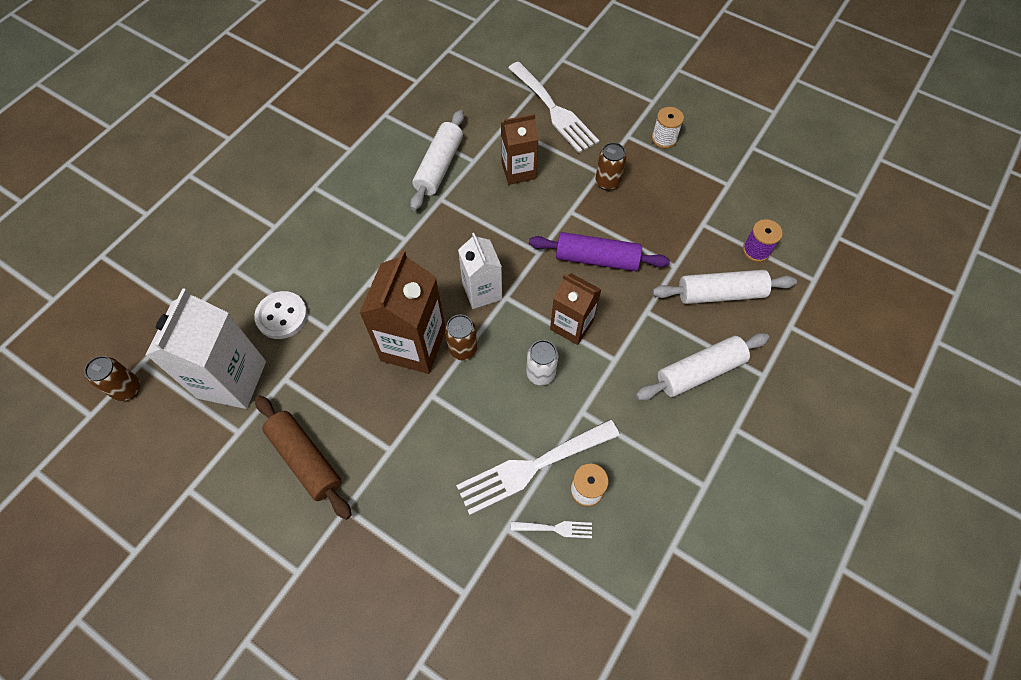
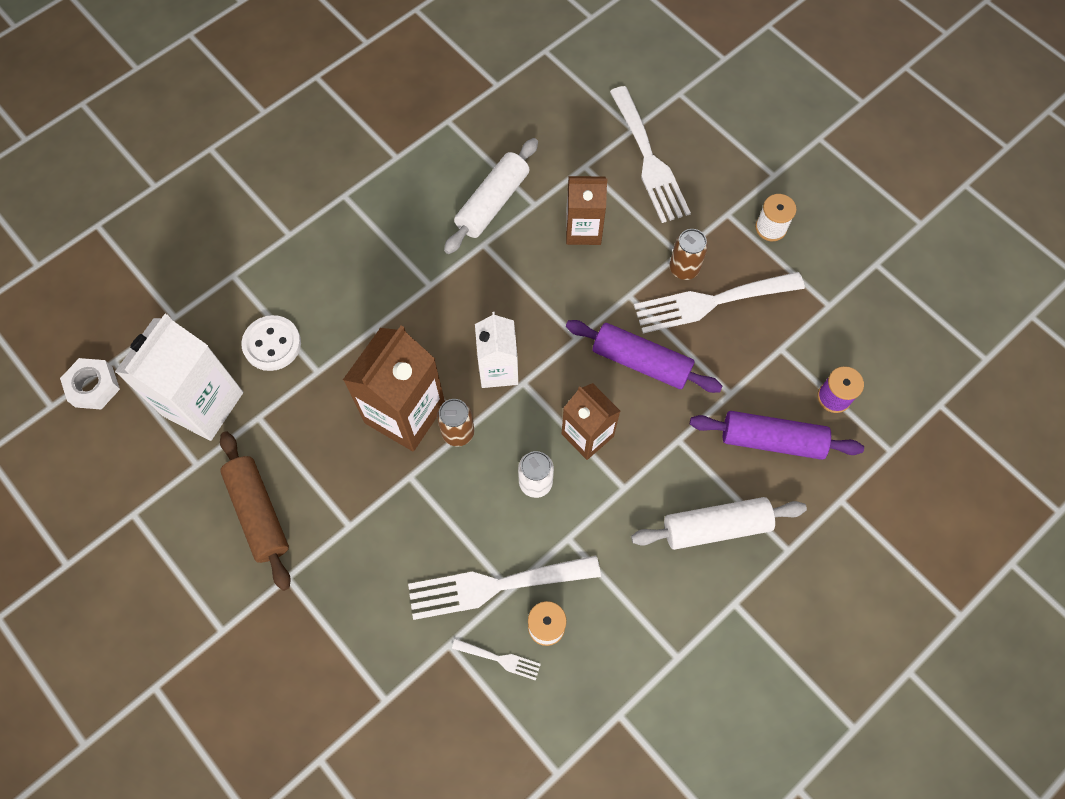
camera: 15 degrees right, 5 degrees up
(127, 389) = (94, 387): brown can -> white nut
(636, 202) = (710, 302): none -> white fork
(720, 294) = (772, 440): white rolling pin -> purple rolling pin

